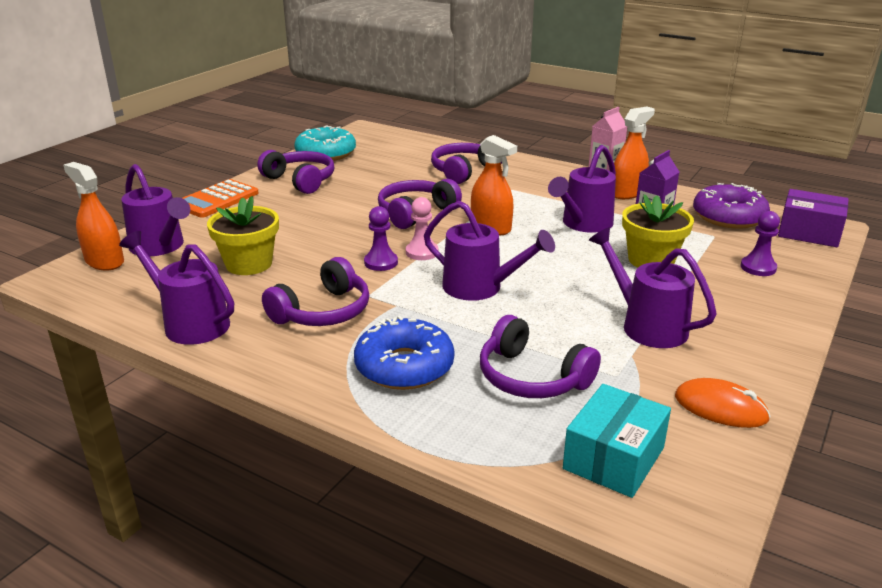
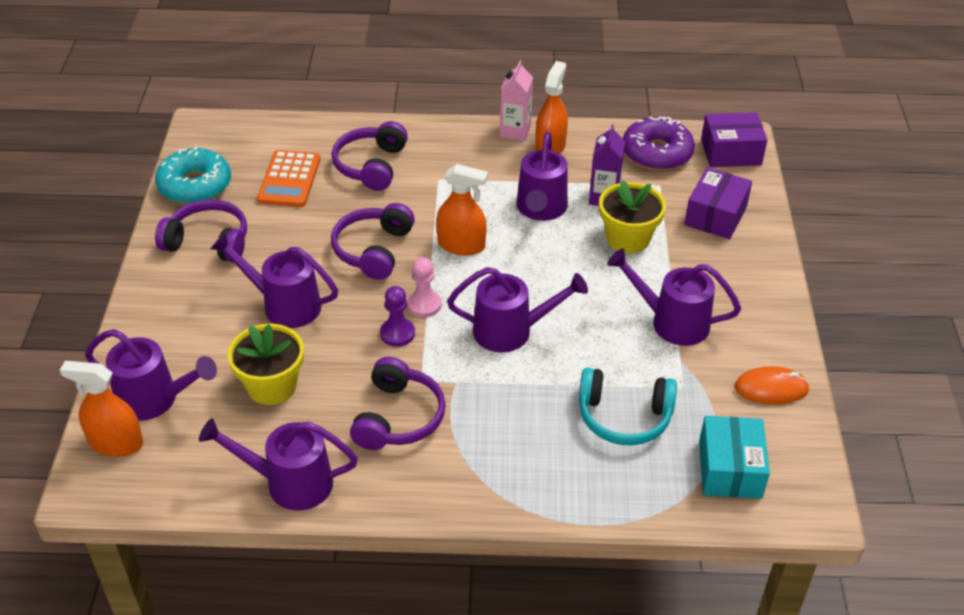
camera: 30 degrees left, 15 degrees up
(217, 200) = (143, 306): orange calculator -> orange calculator (289, 179)
(312, 224) = (283, 305): none -> purple watering can
(404, 366) = (519, 449): blue donut -> none
(532, 377) = (624, 416): purple headphones -> turquoise headphones
(758, 267) = (715, 215): purple pawn -> purple box

